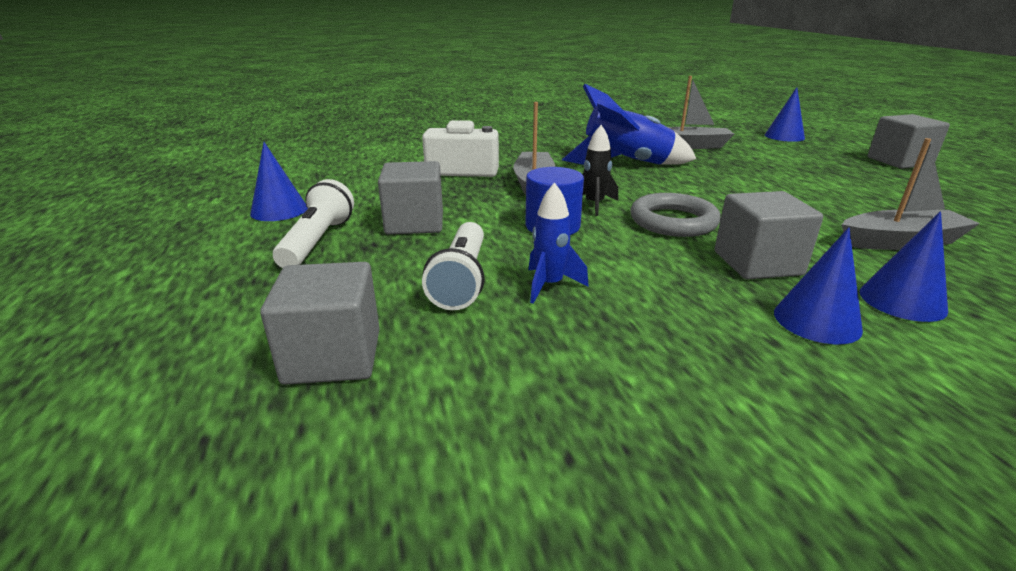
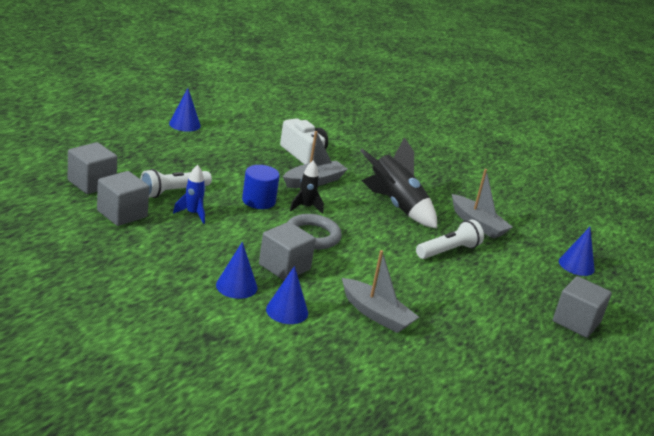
camera: 45 degrees right, 0 degrees up
(318, 241) = (167, 146): white flashlight -> white flashlight (448, 251)
(414, 223) = (214, 163): grey cube -> grey cube (122, 214)
(625, 164) = (395, 205): blue rocket -> black rocket

